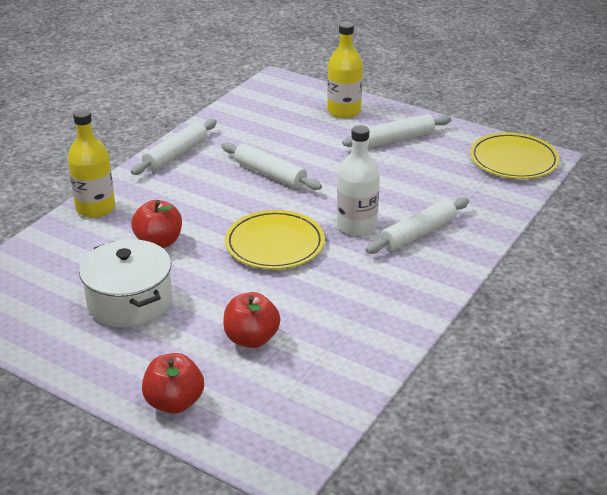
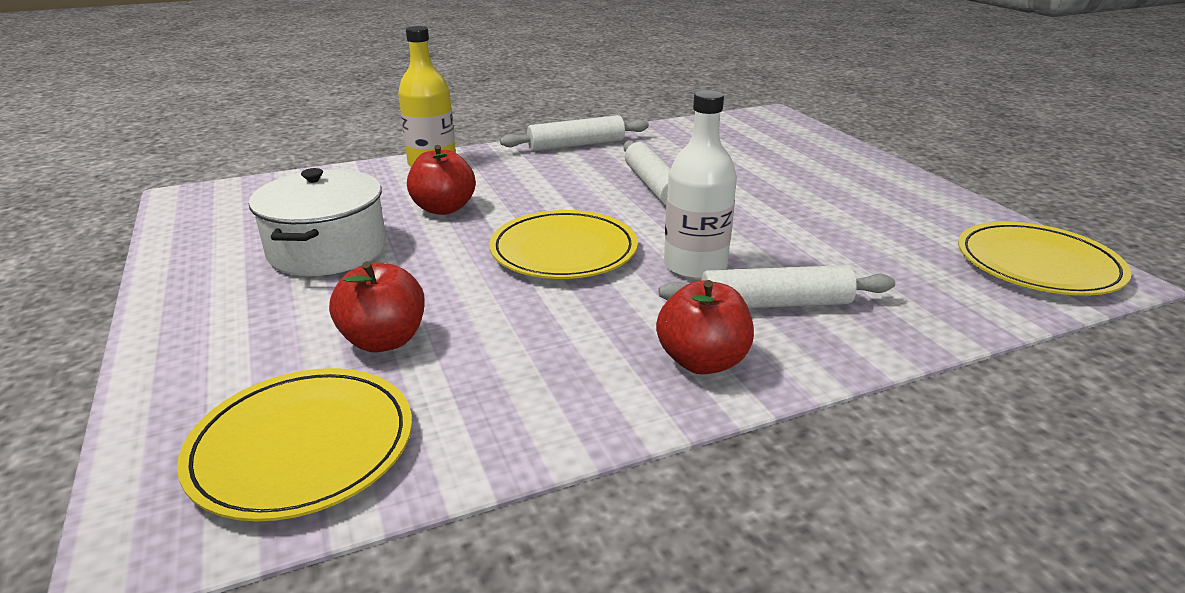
camera: 35 degrees right, 5 degrees down
(174, 402) = (189, 373): red apple -> red apple (702, 361)
(291, 404) = (302, 447): none -> yellow plate
(344, 111) = (822, 155): yellow bottle -> none
(397, 139) = (865, 196): white rolling pin -> none

